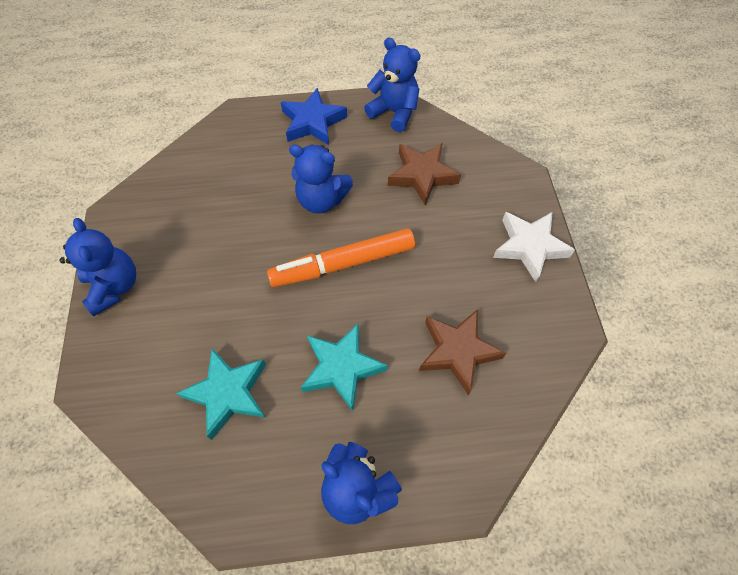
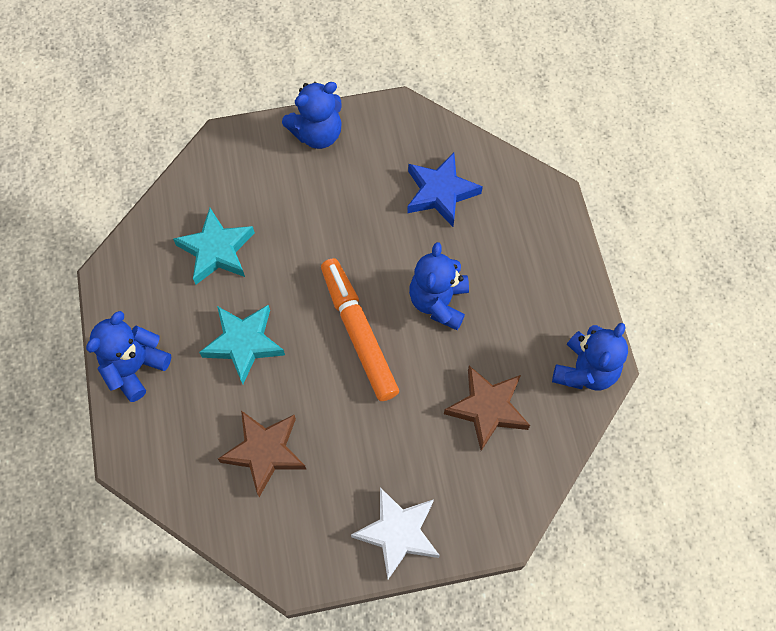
camera: 85 degrees right, 5 degrees up
(313, 122) = (552, 278): blue star -> blue star (440, 192)

